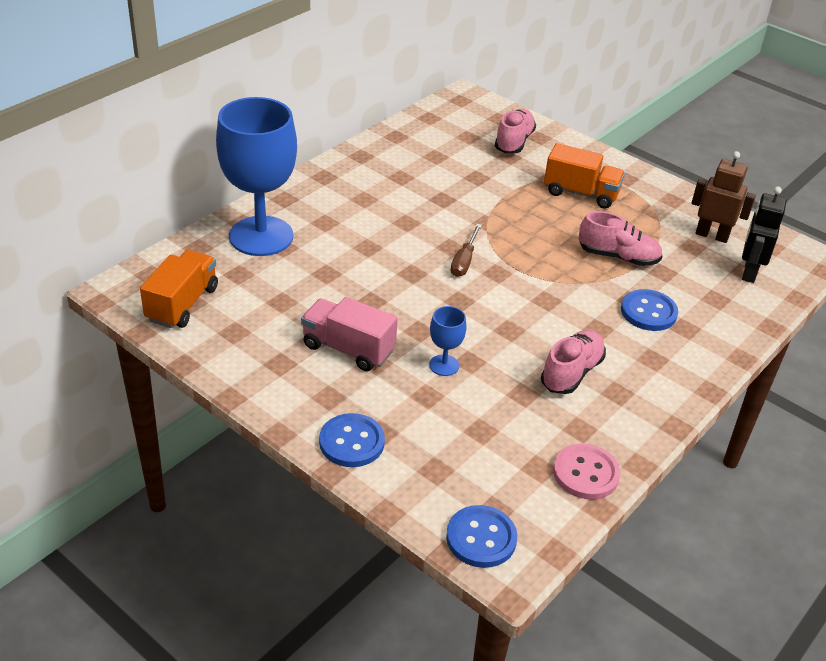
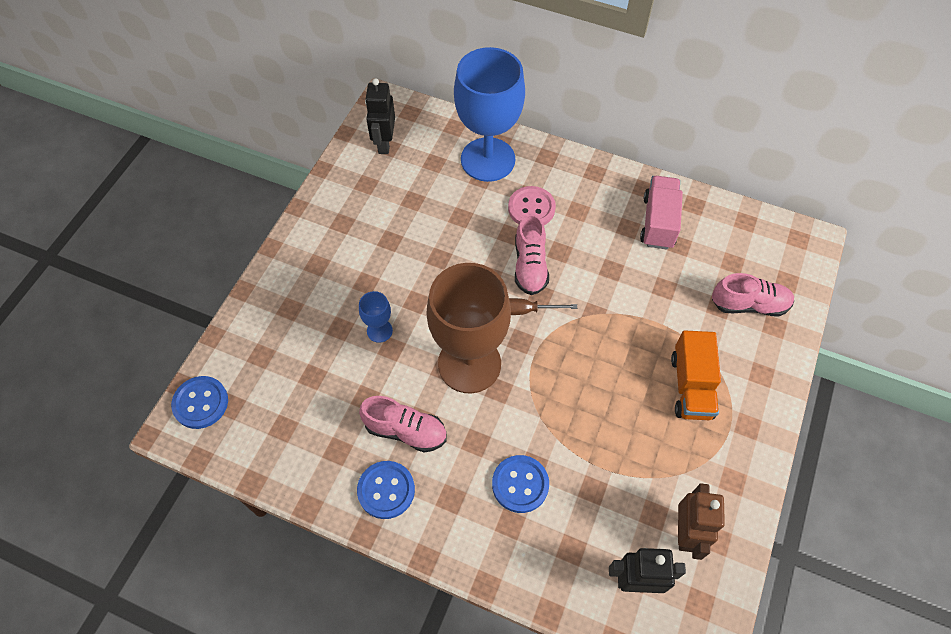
camera: 75 degrees right, 20 degrees up
(182, 304) = (384, 143): orange truck -> black robot
(348, 348) = (374, 260): pink truck -> pink truck (658, 222)
(352, 442) = (274, 293): blue button -> blue button (386, 490)
(510, 311) = (469, 364): none -> brown goblet
(586, 473) = (286, 465): pink button -> pink button (531, 208)
(618, 257) = (597, 441): pink shoe -> pink shoe (530, 265)

